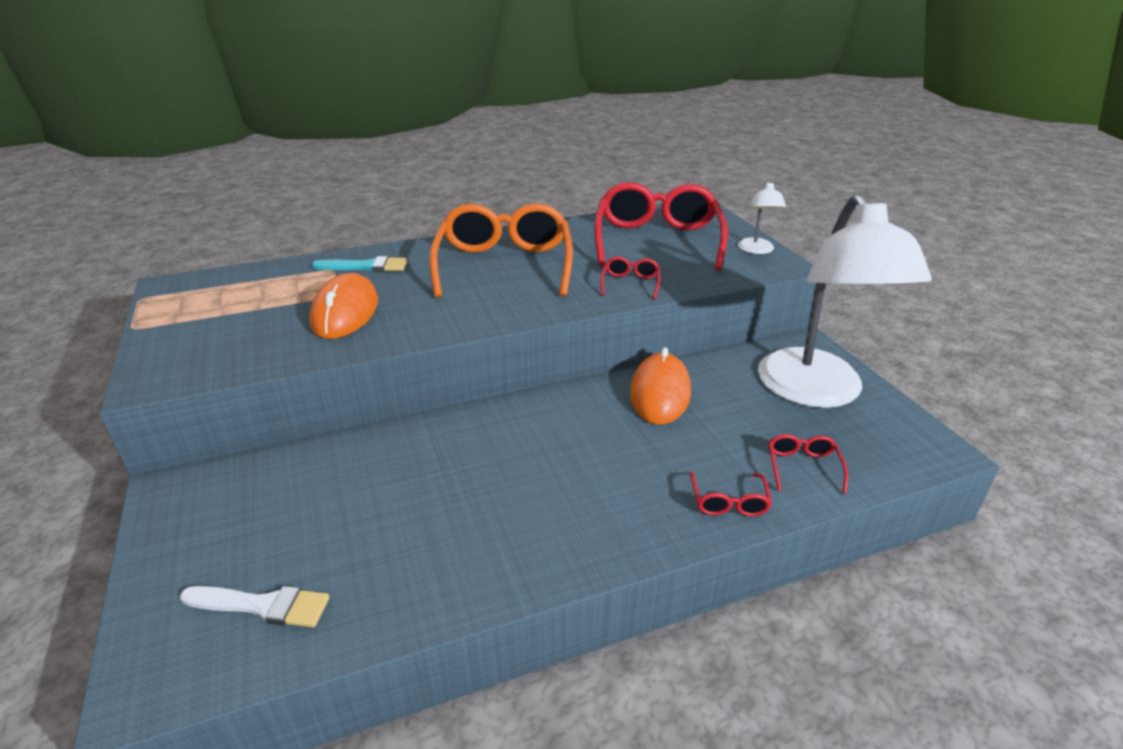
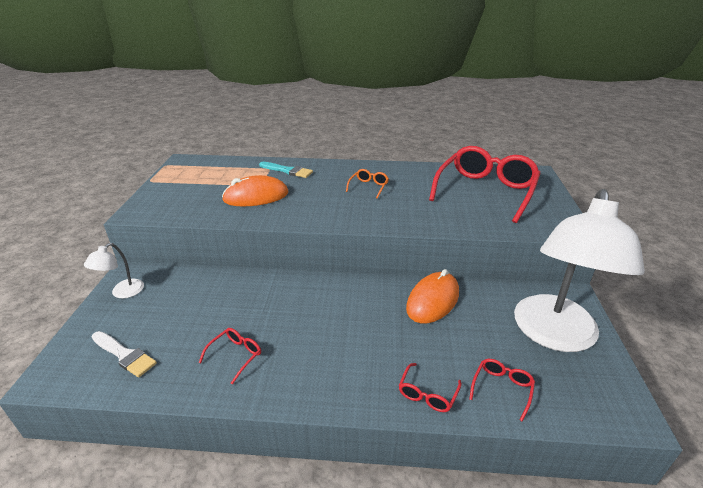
camera: 25 degrees right, 0 degrees up
(345, 312) = (256, 196): orange mouse -> orange mouse turned 45 degrees clockwise
(504, 265) = (368, 187): orange glasses -> orange glasses, size x0.41
(630, 283) = (442, 218): red glasses -> red glasses (236, 355)
(756, 250) = (557, 214): white lamp -> white lamp (122, 292)

